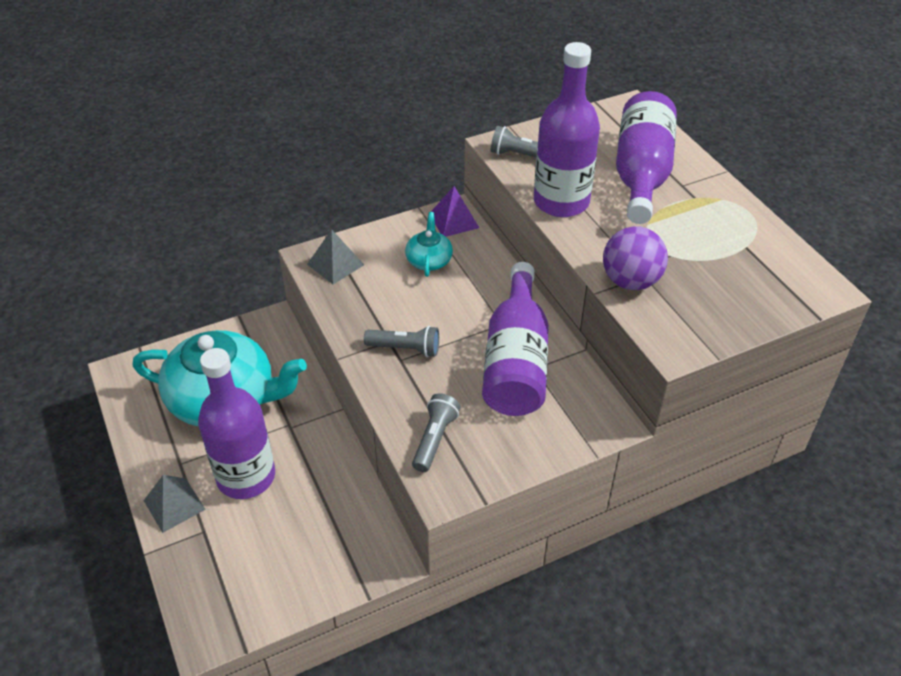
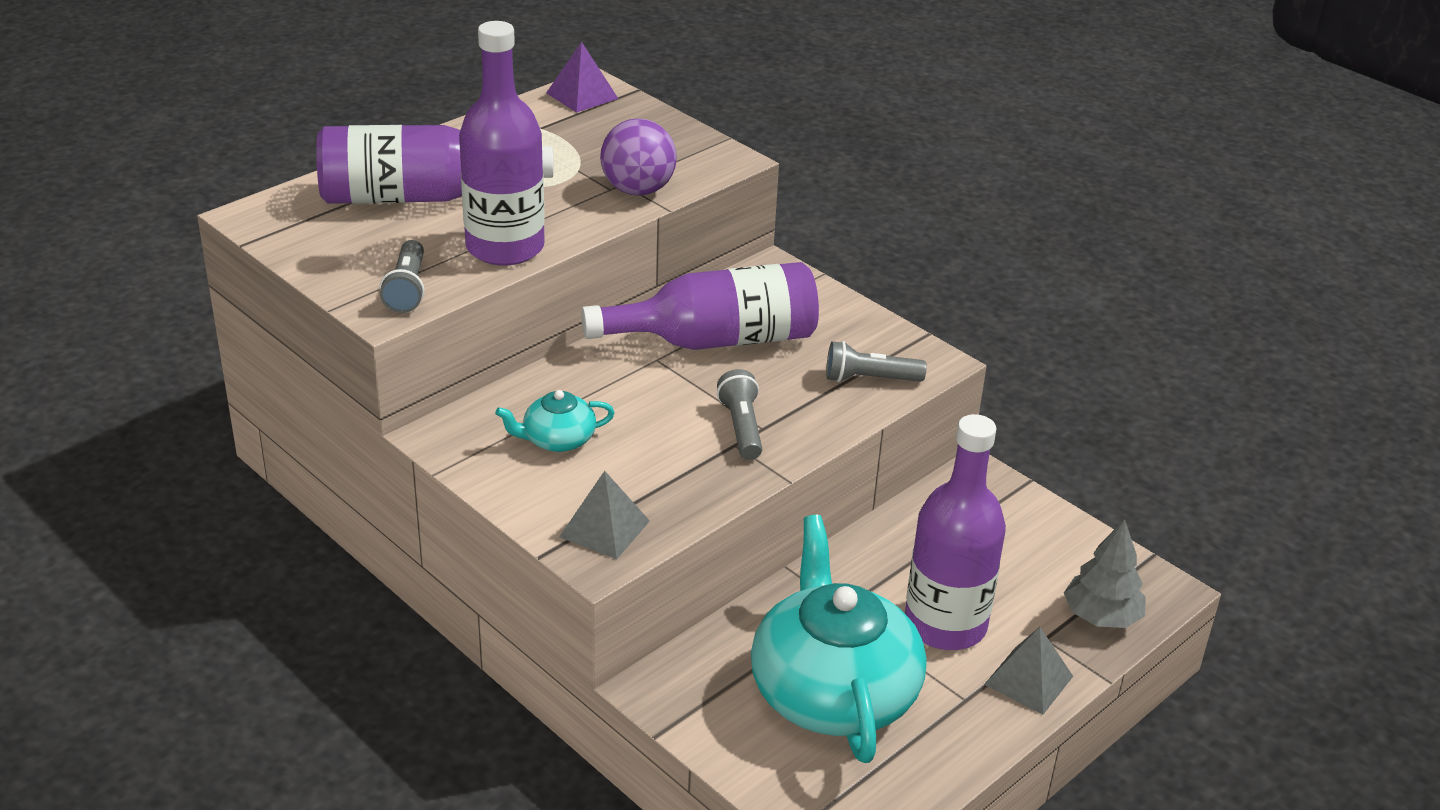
camera: 110 degrees left, 10 degrees down
(203, 577) = (1101, 616): none -> grey tree
(454, 220) = (457, 432): purple pyramid -> purple pyramid (582, 95)

